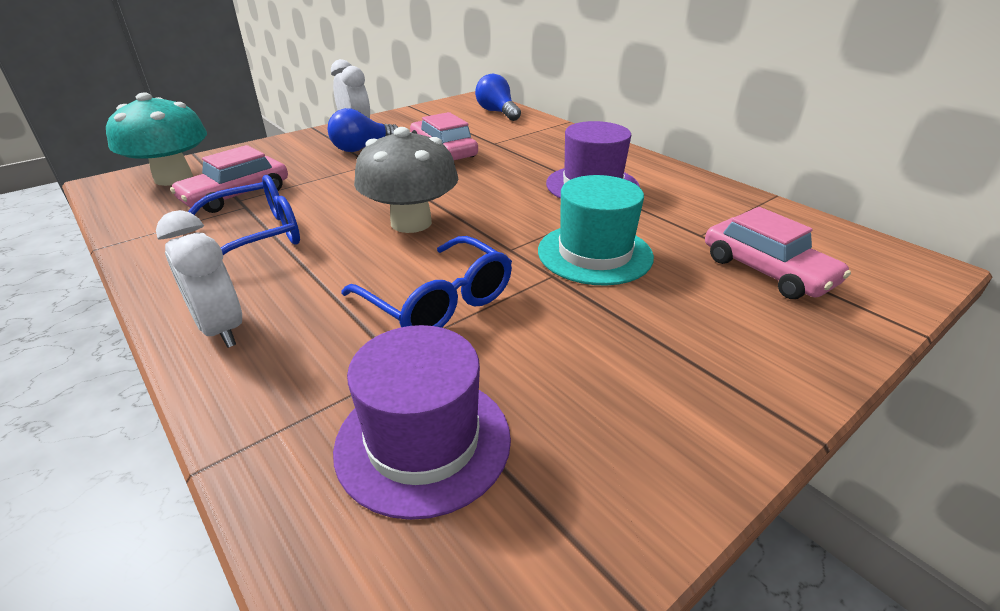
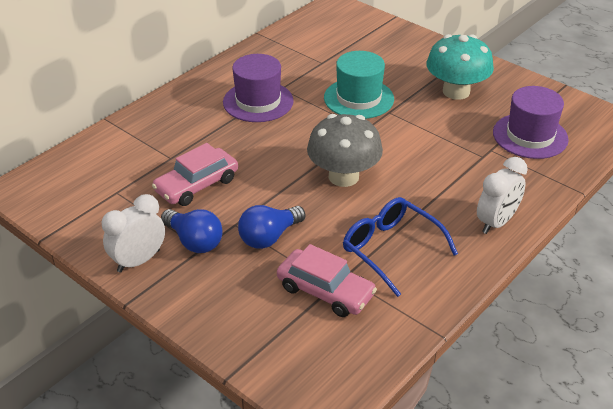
camera: 100 degrees left, 5 degrees up
(173, 178) = (298, 358): turquoise mushroom -> turquoise mushroom (456, 91)
(437, 301) = (432, 148): blue glasses -> none
(497, 112) = (74, 166): blue light bulb -> blue light bulb (269, 237)
(767, 271) = (356, 46): pink car -> none

